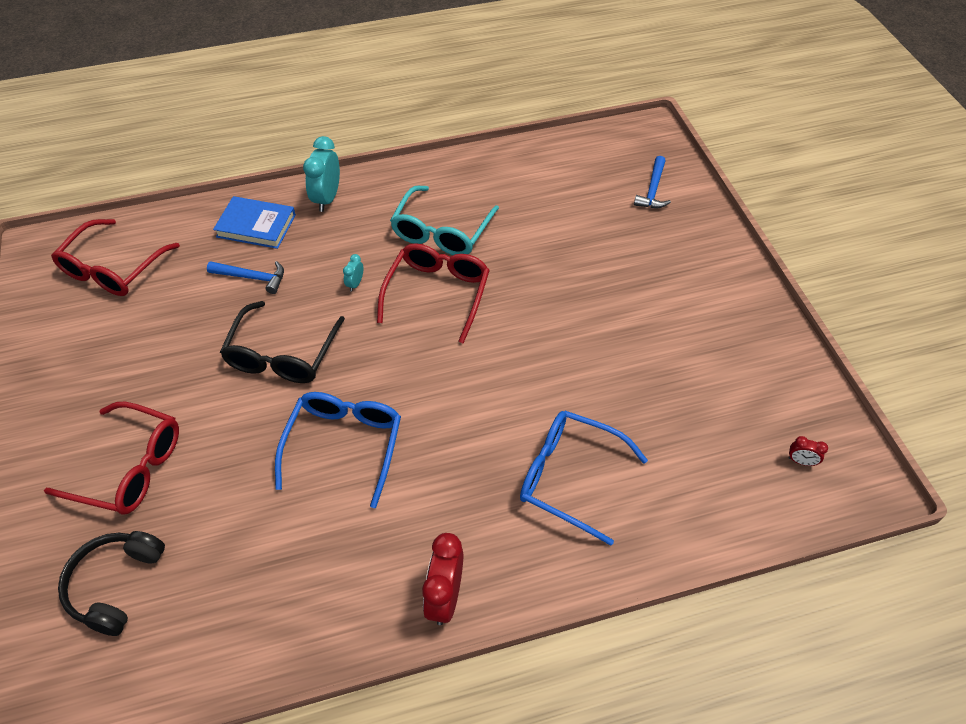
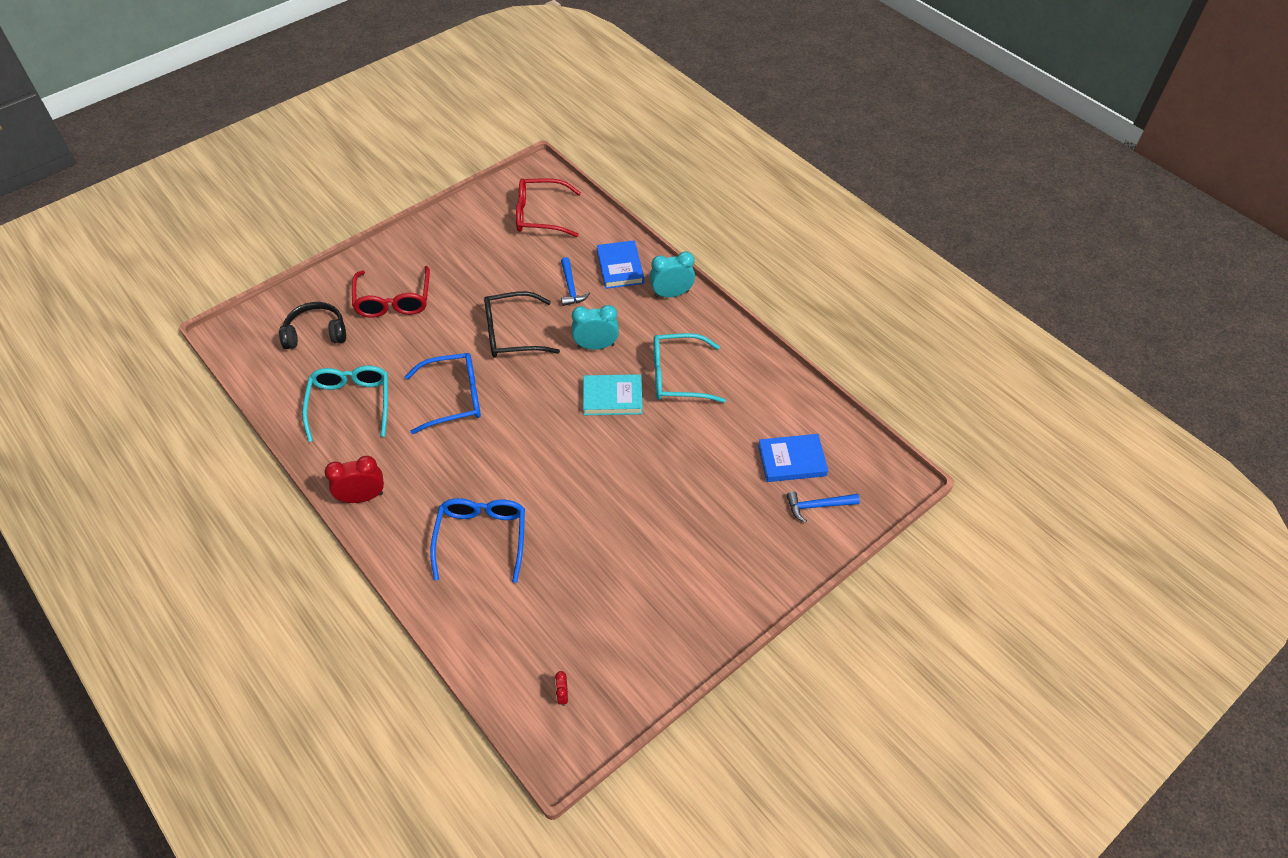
camera: 65 degrees right, 0 degrees up
(278, 571) = (350, 403): none -> turquoise glasses
(355, 284) = (596, 346): turquoise clock -> turquoise clock, size x2.06
(437, 293) = (612, 397): red glasses -> turquoise book
(593, 188) = (792, 460): none -> blue book

